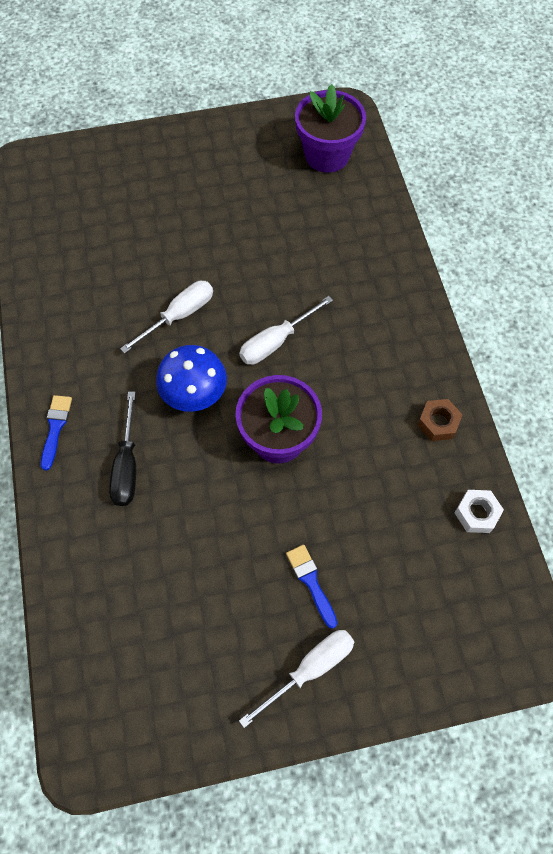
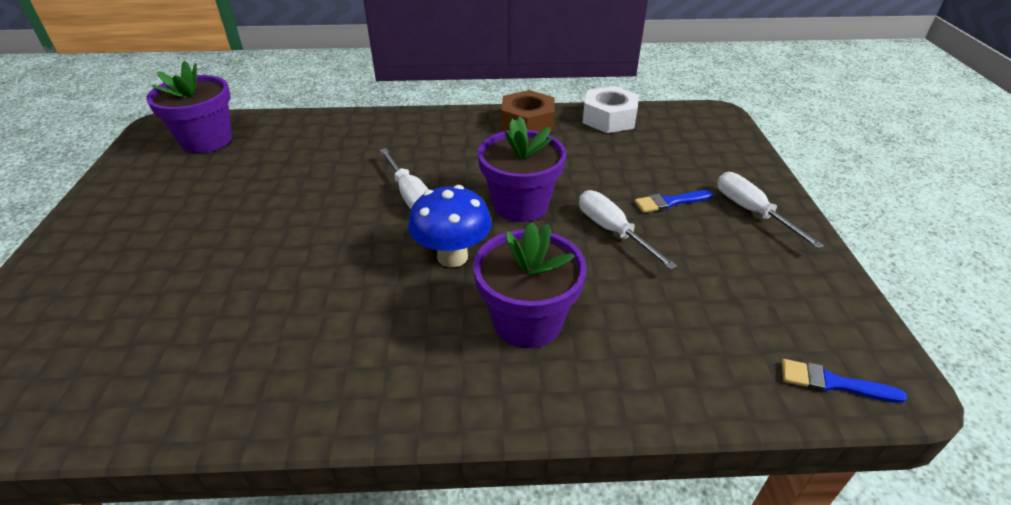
camera: 80 degrees left, 25 degrees down
(55, 427) = (454, 394): blue brush -> blue brush (833, 383)
(127, 465) = (527, 321): black screwdriver -> purple flower pot
(179, 315) = (338, 260): white screwdriver -> white screwdriver (612, 231)
(438, 423) = (527, 123): brown nut -> brown nut, size x1.63
(476, 513) = (609, 118): white nut -> white nut, size x1.63

